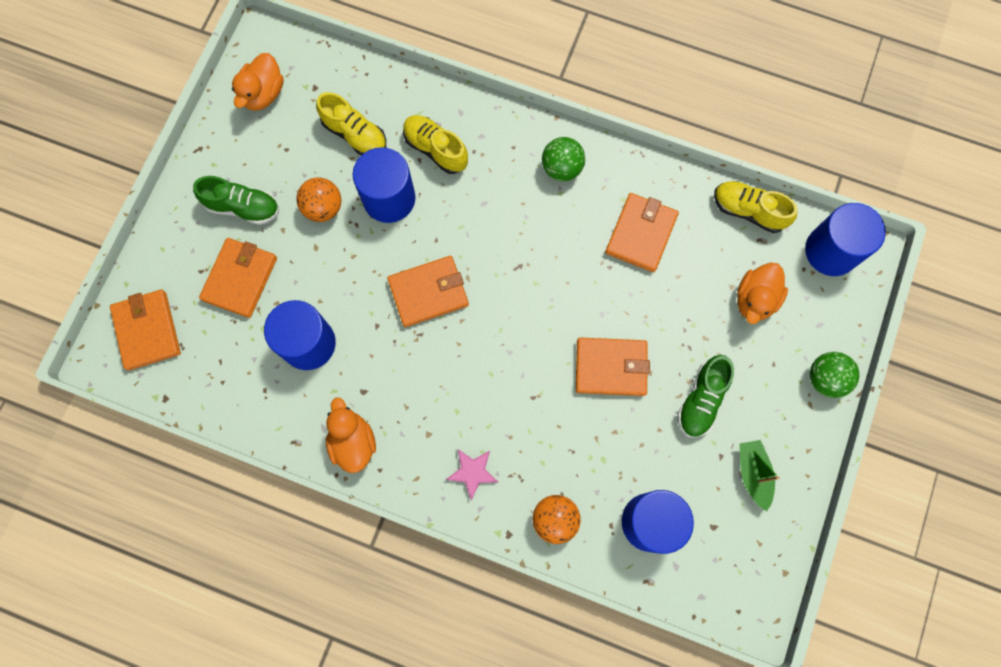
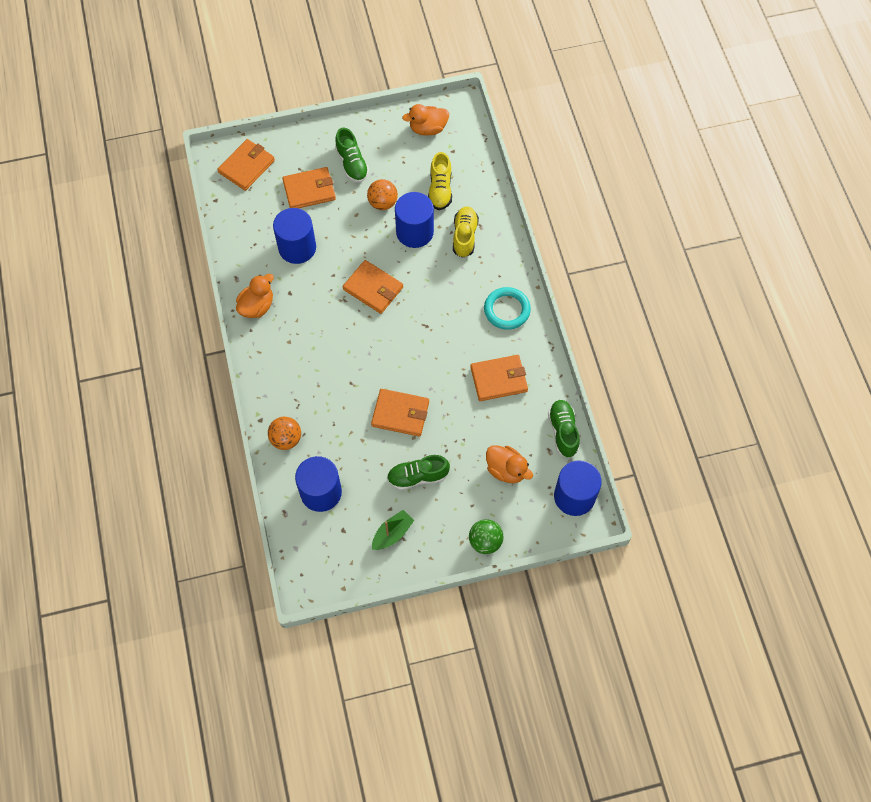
camera: 55 degrees right, 10 degrees down
(472, 472) = (283, 378): pink star -> none
(562, 168) = (507, 310): green ball -> turquoise ring
(611, 367) = (400, 414): orange wallet -> orange wallet turned 45 degrees counterclockwise
(748, 211) = (563, 431): yellow shoe -> green shoe
(755, 299) = (506, 470): orange duck -> orange duck turned 135 degrees counterclockwise

